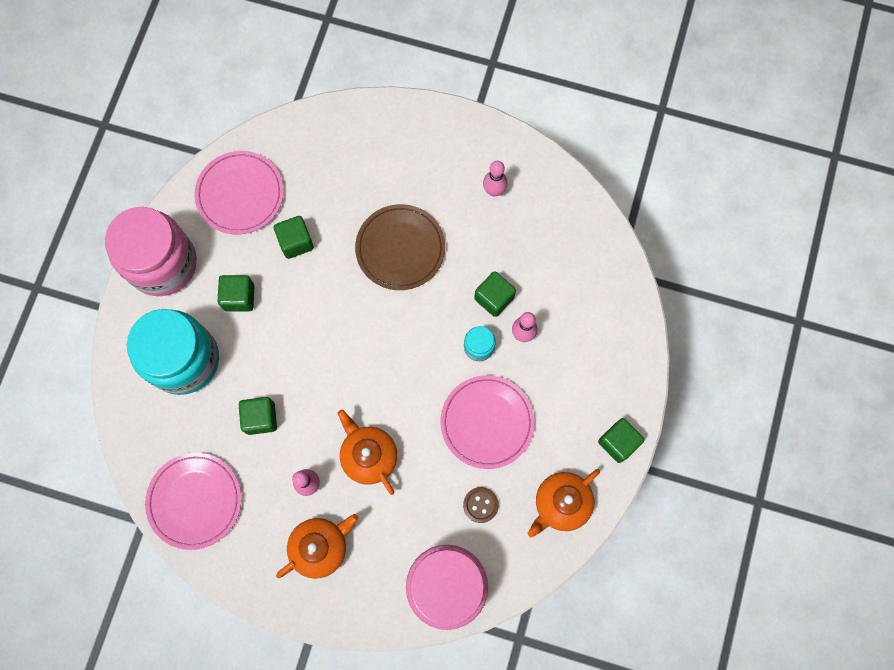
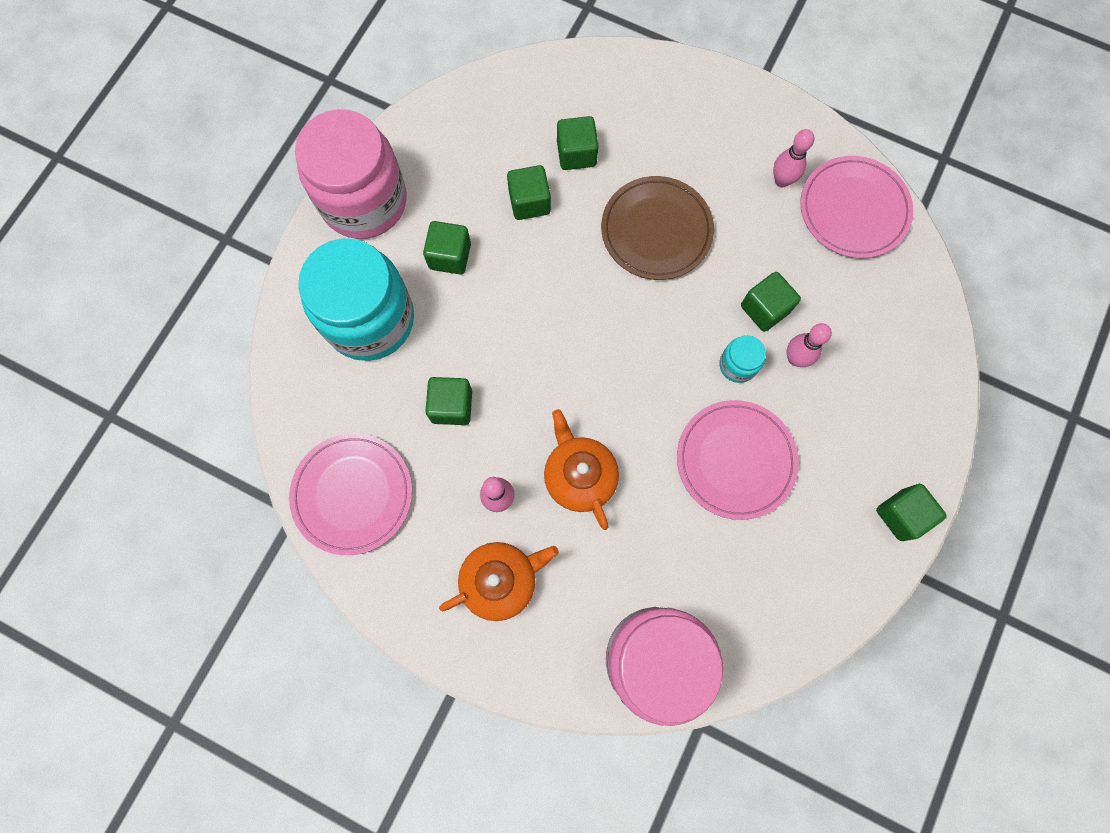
camera: 10 degrees right, 0 degrees up
(240, 194) = (471, 136): pink plate -> pink plate (853, 210)
(327, 195) = (576, 154): none -> green cube
(480, 505) = (713, 563): brown button -> none
(561, 504) = (817, 580): orange teapot -> none

